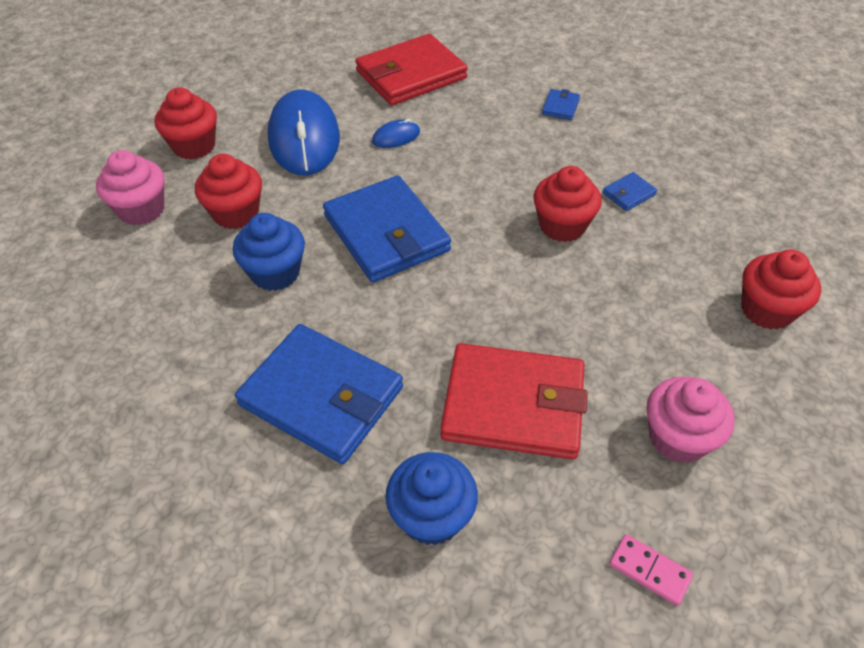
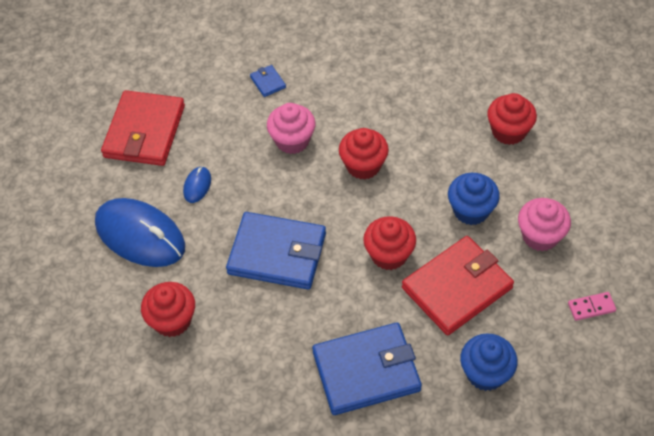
camera: 45 degrees left, 5 degrees up
(141, 210) = (109, 372): pink cupcake -> pink cupcake (292, 140)
(194, 146) = (75, 303): red cupcake -> red cupcake (389, 254)
(275, 273) = (249, 333): blue cupcake -> blue cupcake (471, 210)
(629, 194) = (373, 114): blue wallet -> none

